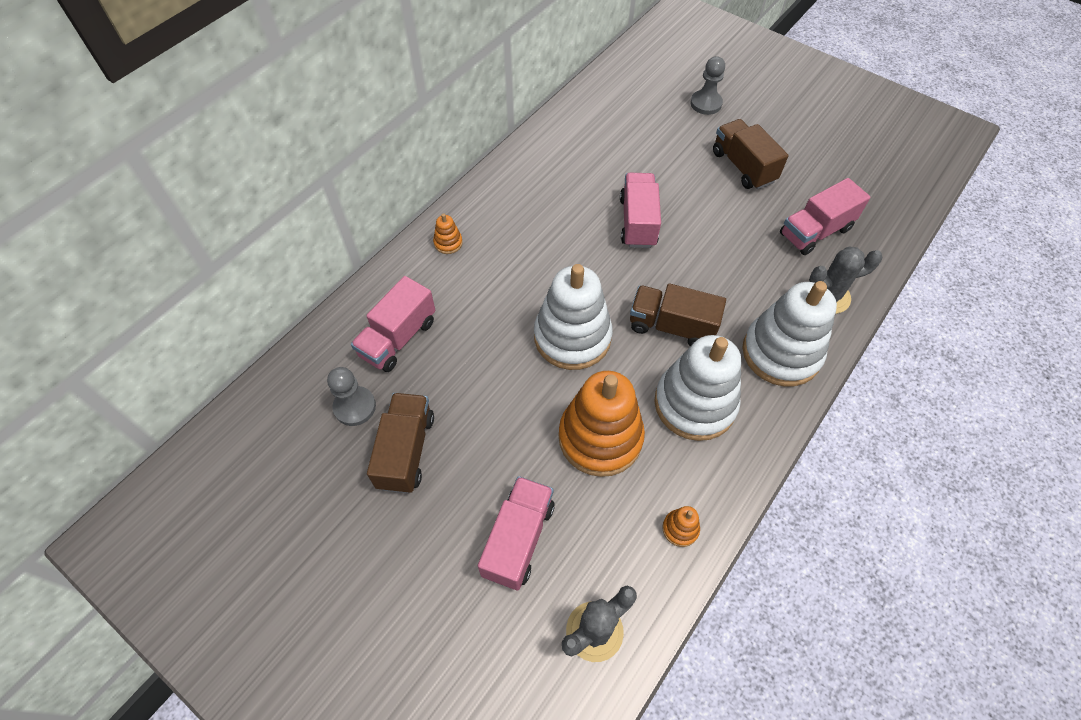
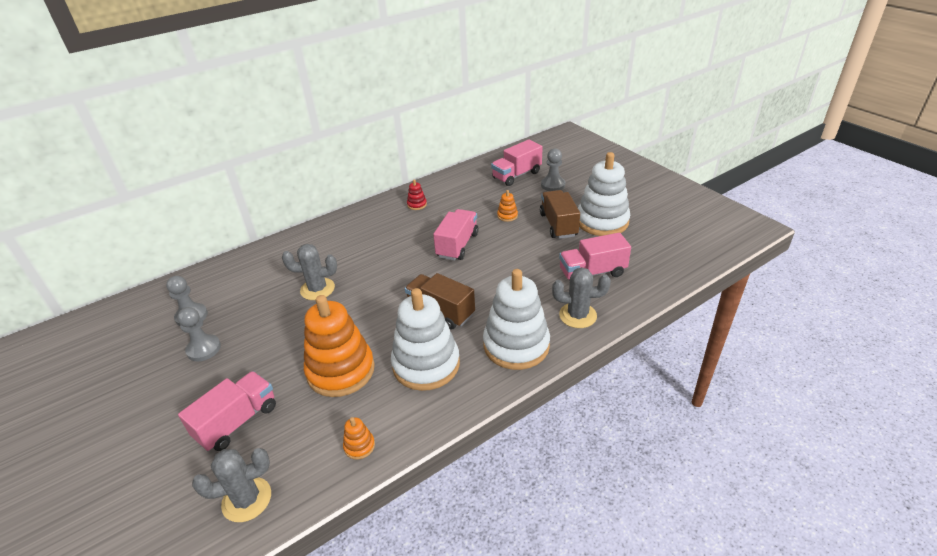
camera: 20 degrees right, 20 degrees down
(398, 338) = (248, 283): pink truck -> pink truck (516, 175)
(406, 451) = (204, 349): brown truck -> grey pawn
(448, 243) = (319, 236): orange stacking toy -> orange stacking toy (507, 216)
(498, 327) = (317, 289): none -> grey cactus
(550, 166) = (417, 204): none -> red stacking toy
(572, 337) = (364, 304): white stacking toy -> white stacking toy (602, 221)

